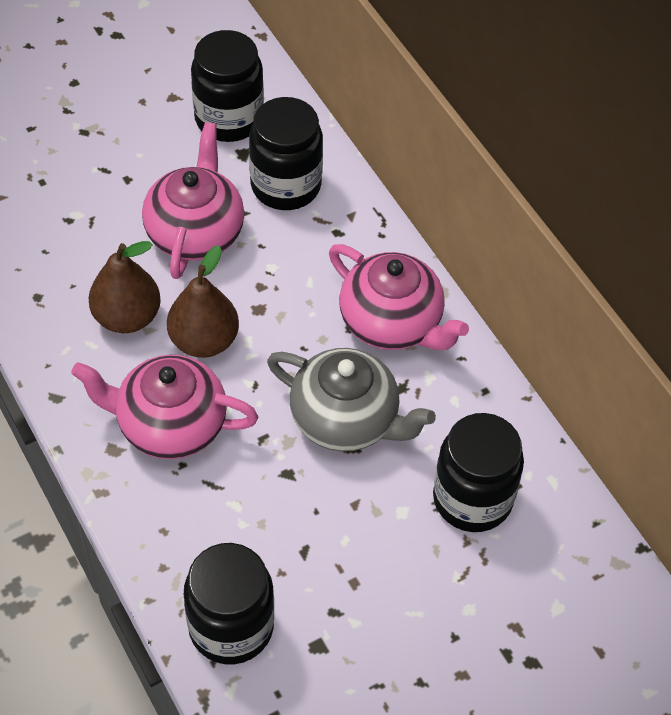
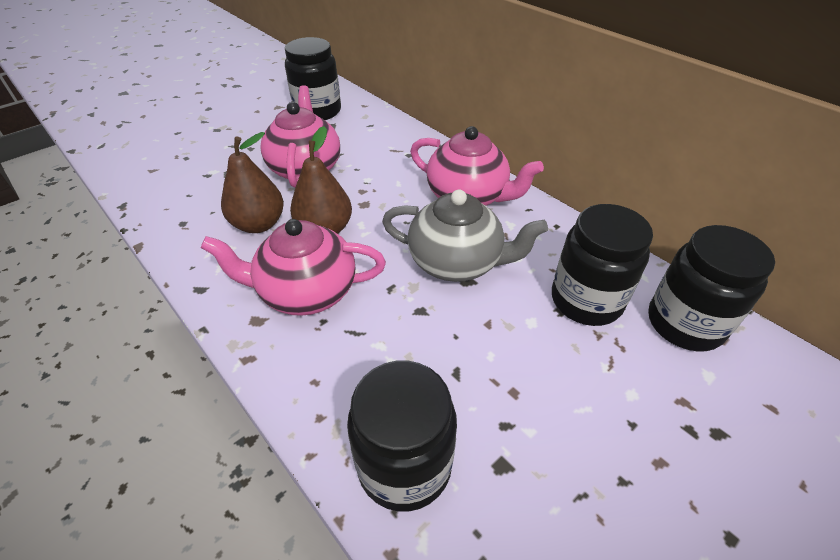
camera: 10 degrees left, 10 degrees down
(286, 185) = (365, 137): black jar -> black jar (684, 323)

